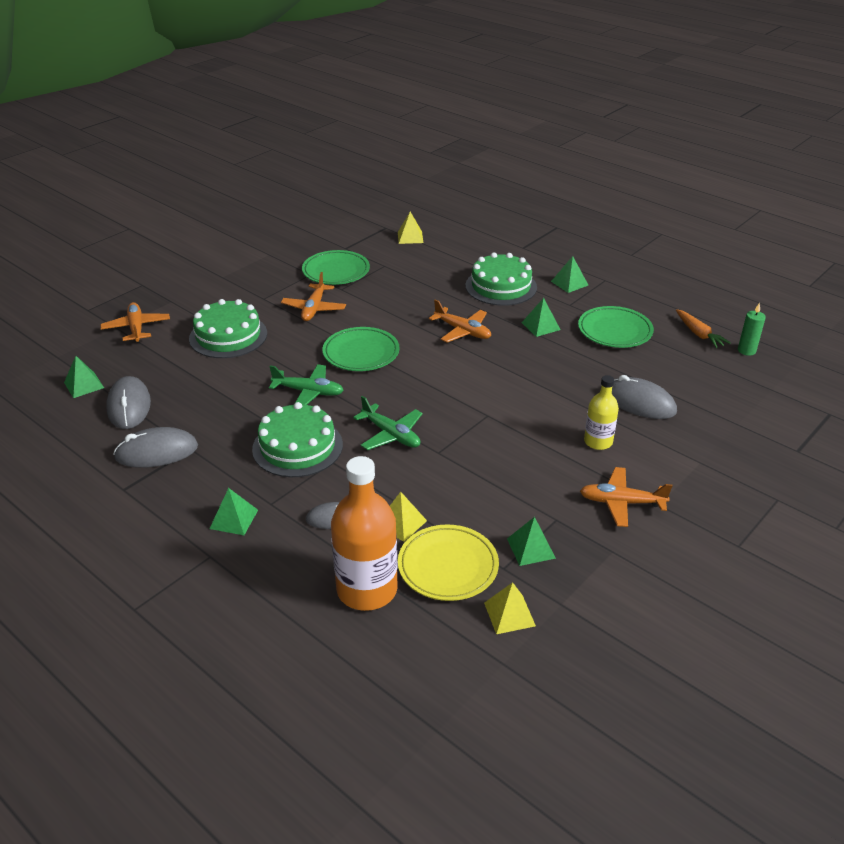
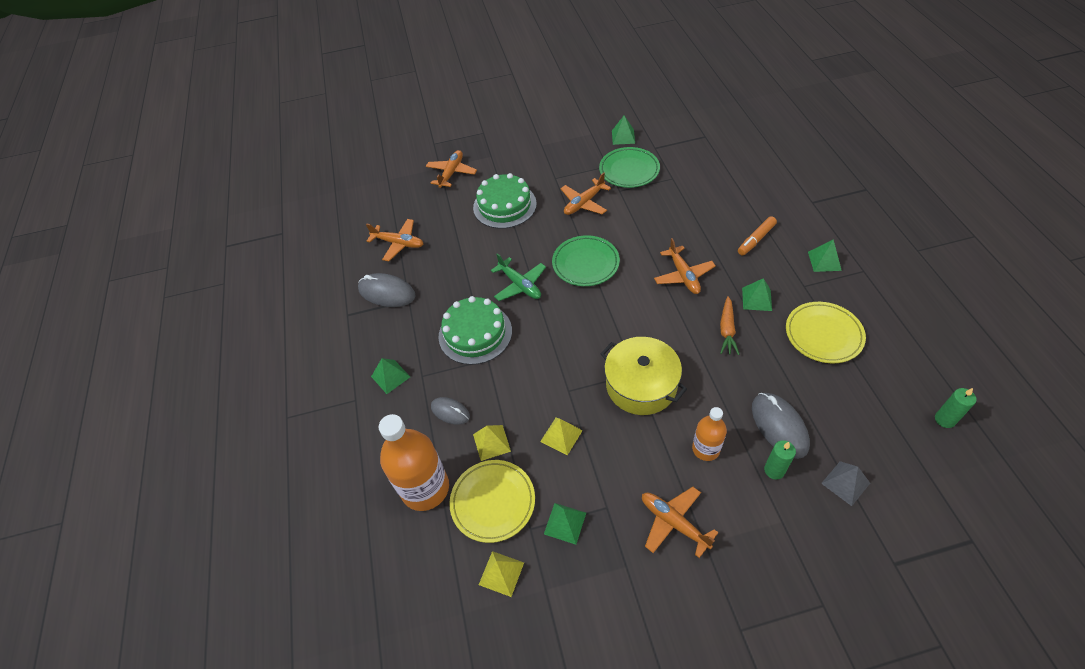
camera: 40 degrees right, 15 degrees up
(84, 385) = (386, 212): green pyramid -> green pyramid (623, 137)
(129, 406) = (399, 243): grey mouse -> orange plane
(391, 434) = (547, 355): green plane -> none
(410, 237) = (718, 154): yellow pyramid -> yellow pyramid (561, 436)
(501, 286) = (756, 239): green cake -> orange marker
(501, 421) = (641, 385): none -> yellow pot
(598, 442) = (706, 449): yellow bottle -> orange bottle
(614, 331) = (823, 335): green plate -> yellow plate
(663, 432) = (774, 470): none -> green candle
(699, 334) = (908, 376): orange carrot -> orange carrot (727, 330)
(720, 417) = (845, 483): none -> grey pyramid

